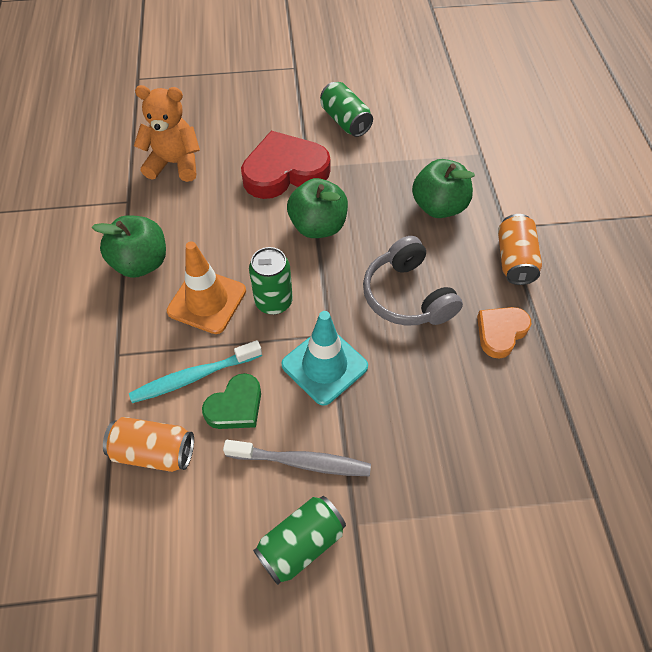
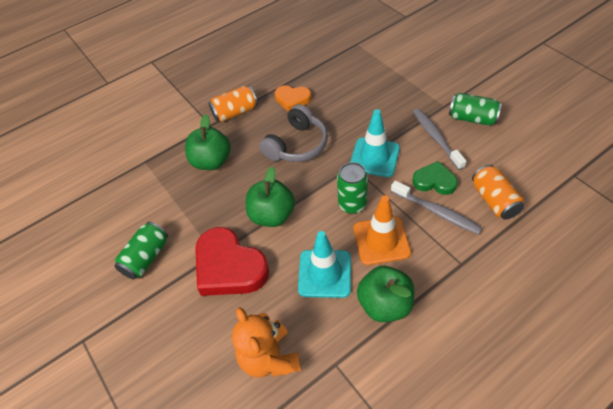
camera: 115 degrees left, 5 degrees down
(194, 377) = (436, 212): turquoise toothbrush -> grey toothbrush
(214, 235) = (324, 273): none -> turquoise traffic cone

